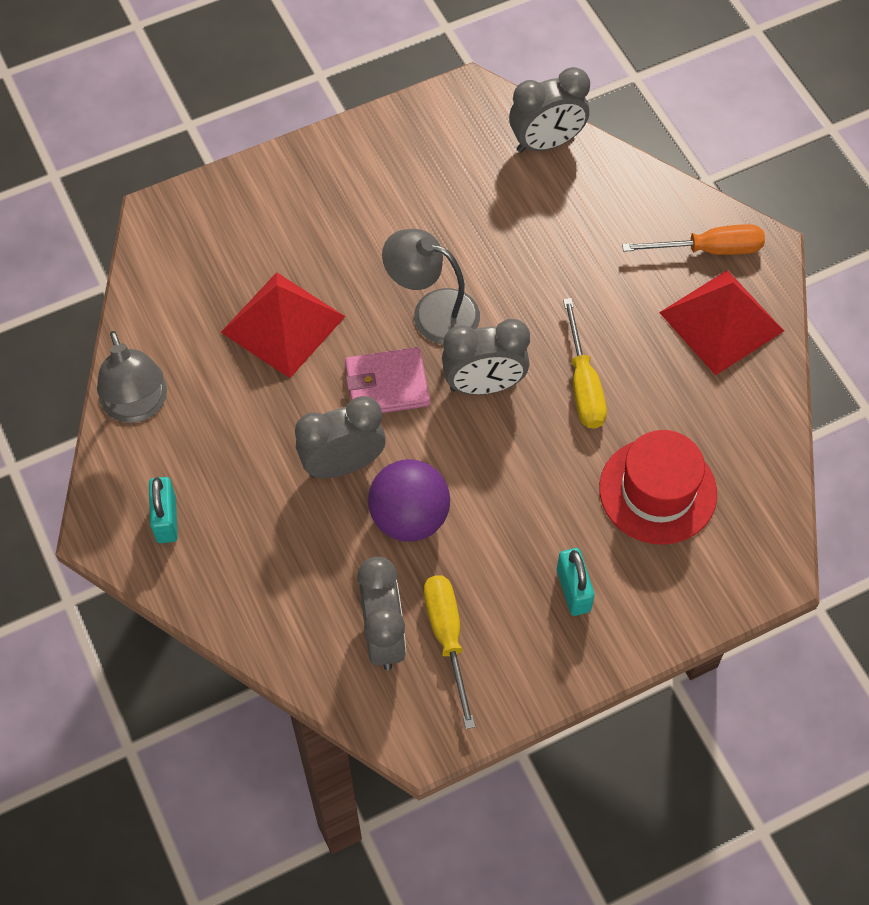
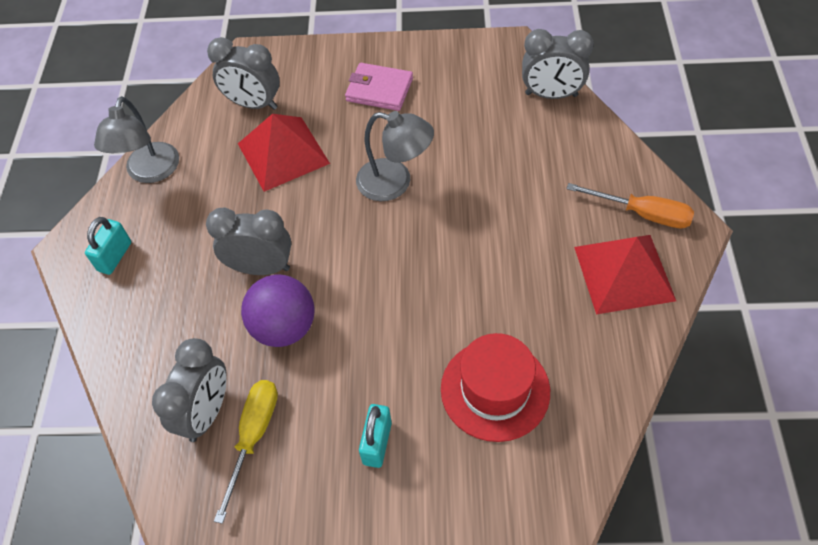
camera: 30 degrees right, 5 degrees down
(387, 385) = (329, 222): pink wallet -> pink wallet (379, 90)
(432, 312) = (395, 183): grey lamp -> grey lamp turned 150 degrees clockwise
(484, 385) = (401, 250): grey clock -> grey clock (253, 104)
(583, 384) = (480, 279): yellow screwdriver -> none

